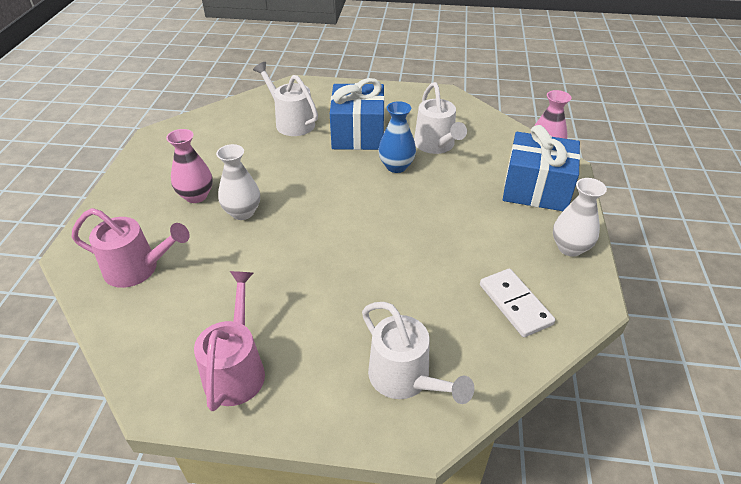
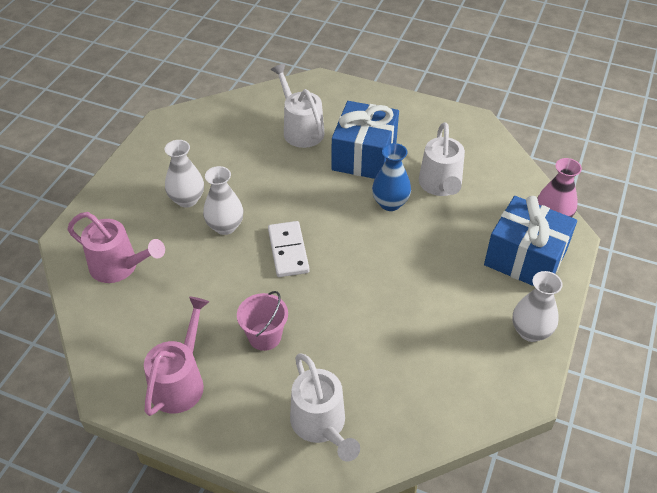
camera: 15 degrees right, 5 degrees up
(196, 196) = (187, 199): pink vase -> white vase
(315, 304) = (265, 336): none -> pink bucket
(515, 304) = (449, 378): white domino -> white domino (288, 251)

